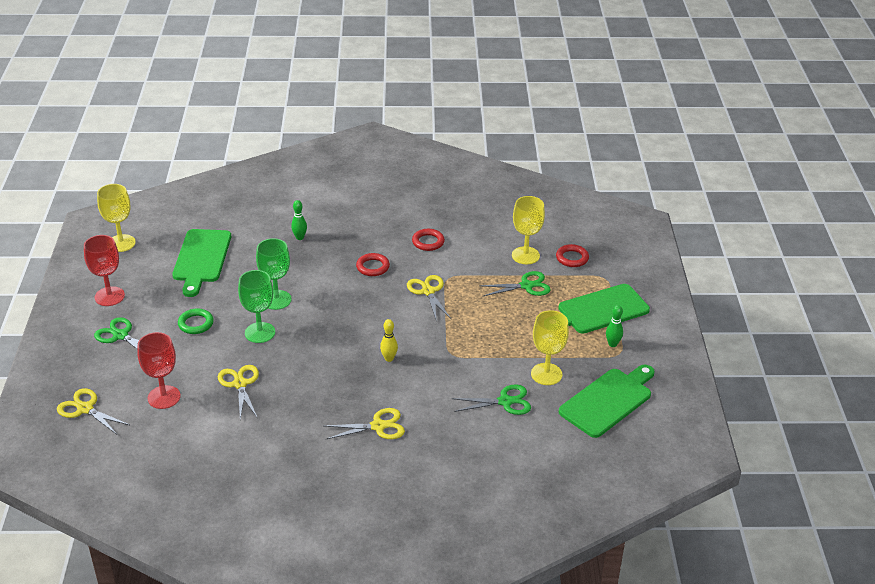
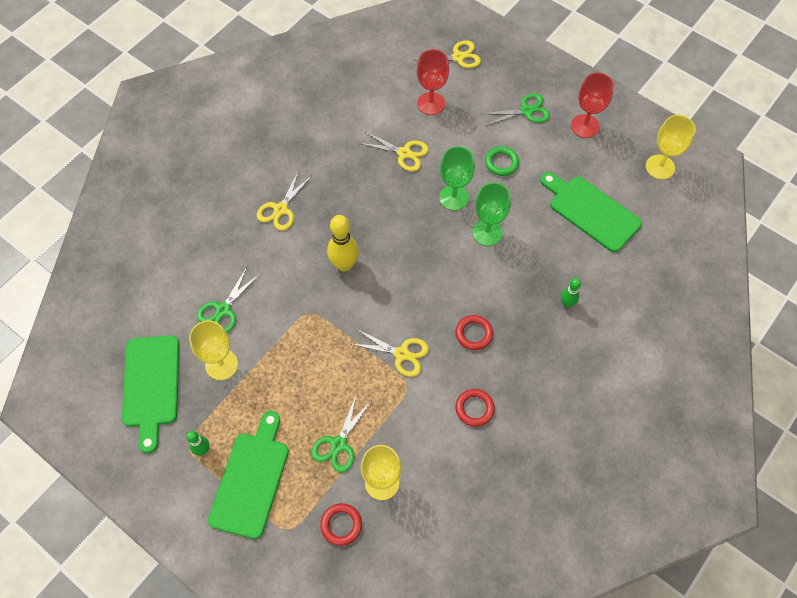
camera: 130 degrees right, 25 degrees up
(389, 358) = (344, 264): yellow bowling pin -> yellow bowling pin, size x1.77

